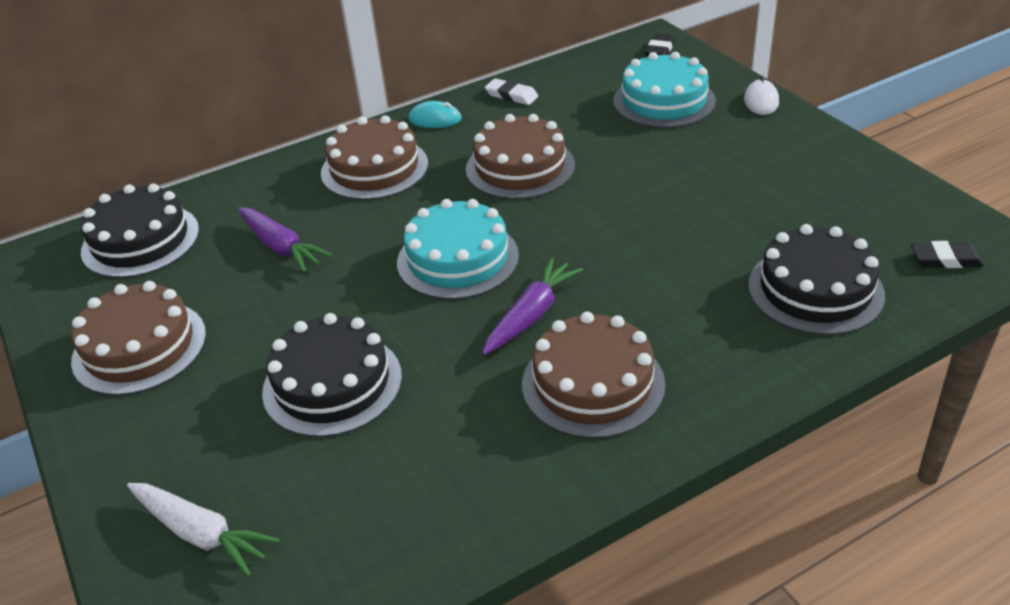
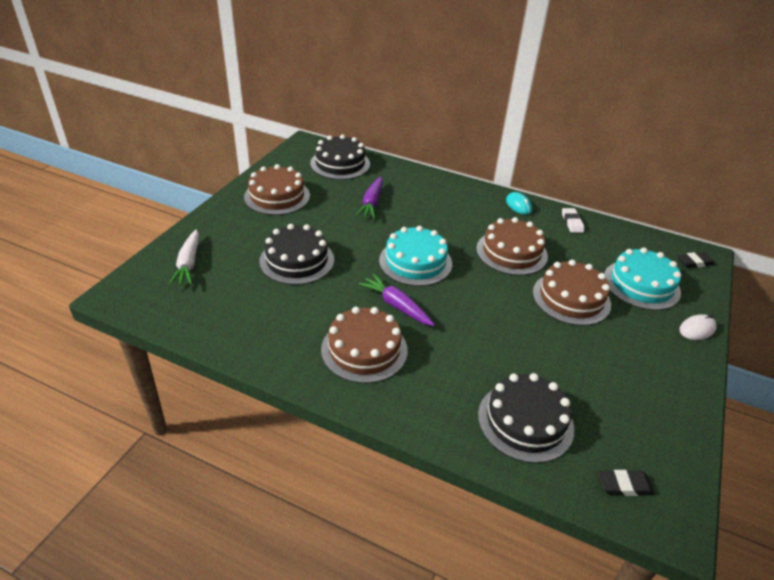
camera: 50 degrees right, 0 degrees up
(374, 168) = (457, 204): brown cake -> brown cake (571, 298)
(531, 315) = (396, 306): purple carrot -> purple carrot turned 135 degrees counterclockwise
(945, 259) = (624, 485): black eraser -> black eraser turned 60 degrees counterclockwise

